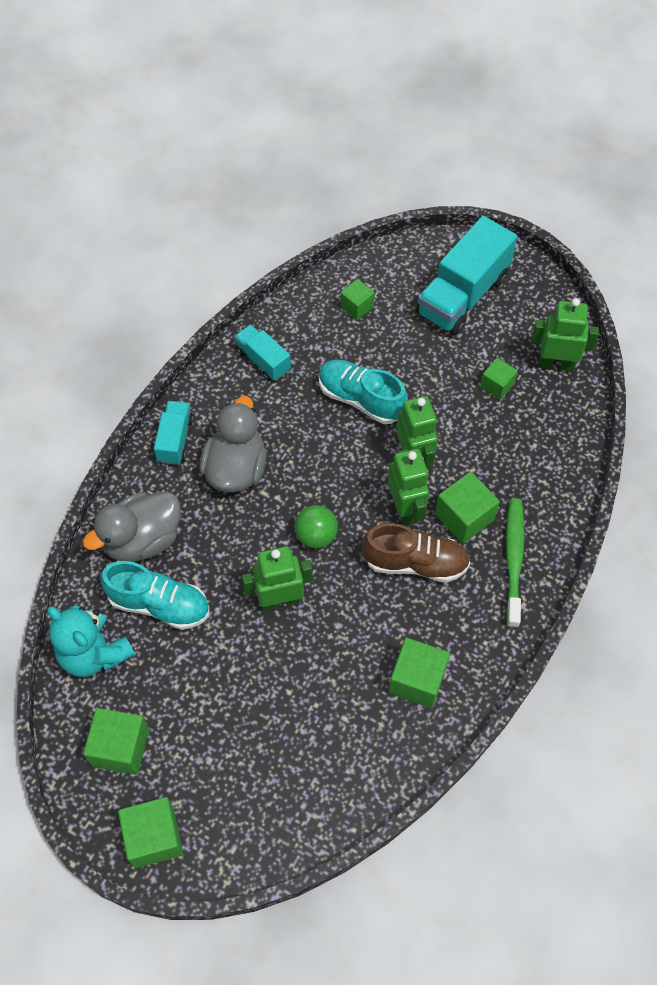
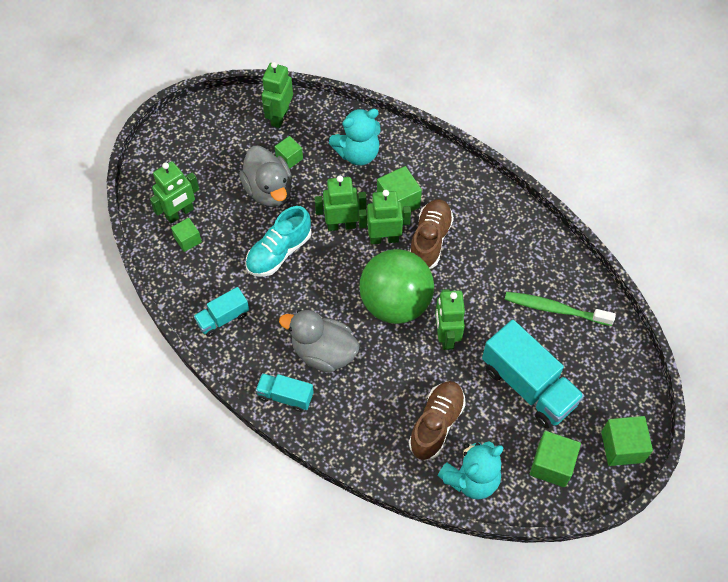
camera: 80 degrees left, 0 degrees up
(142, 540) = (376, 432): grey duck -> grey duck (269, 190)
(159, 604) = (436, 424): turquoise shoe -> brown shoe
(316, 536) = (395, 303): green ball -> green ball, size x2.15
(390, 292) = (180, 213): none -> green robot
(417, 680) = (522, 256): green cube -> none
(462, 295) = (198, 163): turquoise truck -> turquoise truck (528, 385)
(513, 560) = (438, 178): green toothbrush -> green toothbrush (555, 309)
(526, 459) = (357, 153): none -> turquoise teddy bear

